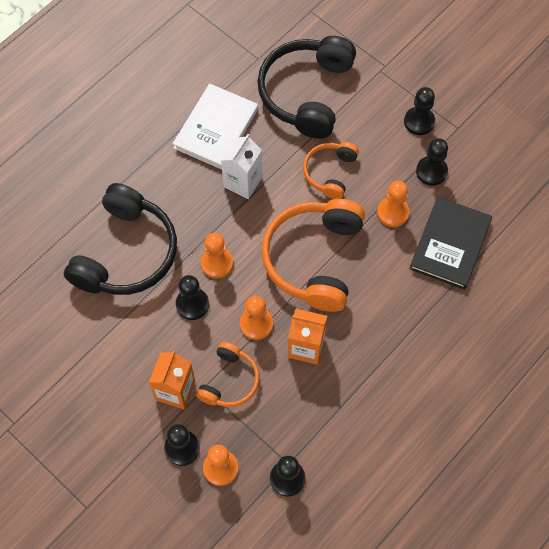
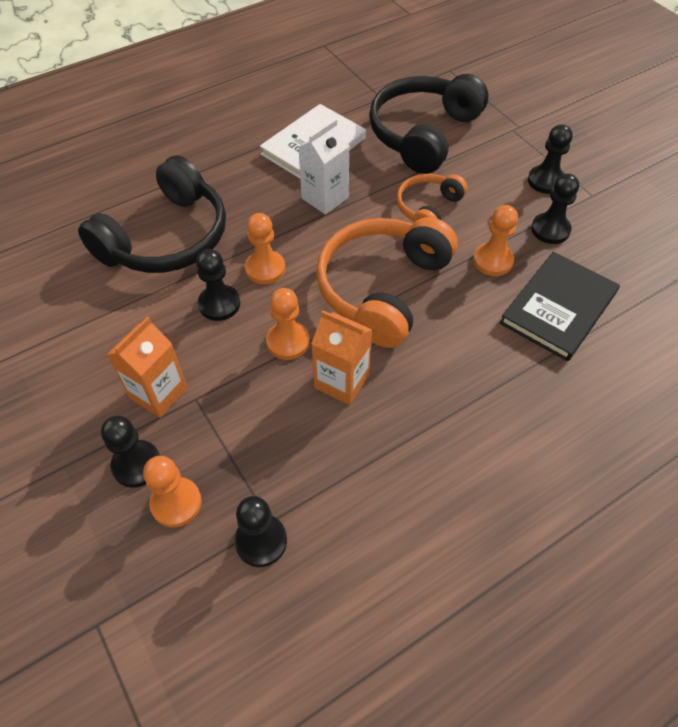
camera: 15 degrees right, 10 degrees down
(229, 381) = (230, 398): orange headphones -> none

